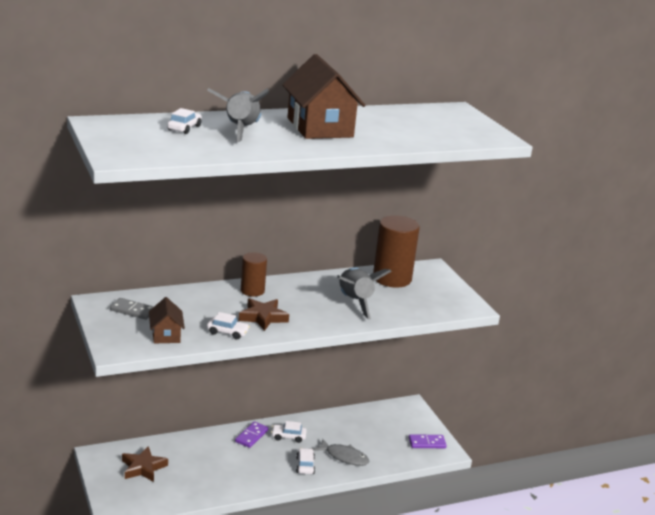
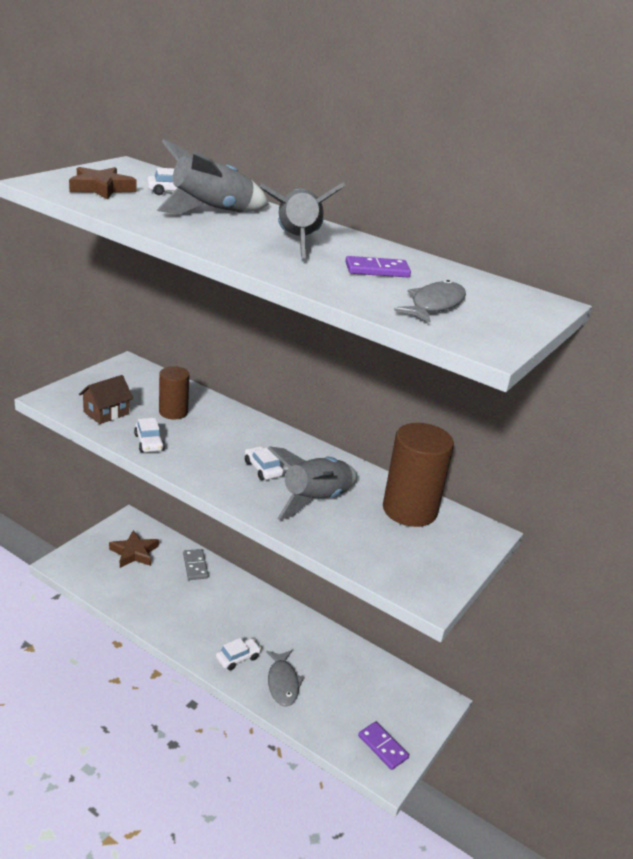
camera: 55 degrees right, 5 degrees up
(133, 310) = (132, 384): grey domino -> grey domino (195, 566)
(251, 436) = (248, 599): purple domino -> purple domino (377, 270)
(252, 291) = (252, 431): brown cylinder -> brown cylinder (173, 412)
(263, 317) = (204, 453): brown star -> brown star (101, 188)
(288, 436) = (273, 625): white car -> white car (263, 469)
(320, 127) = (297, 242): brown house -> grey rocket
(442, 130) = (435, 305): none -> grey fish

